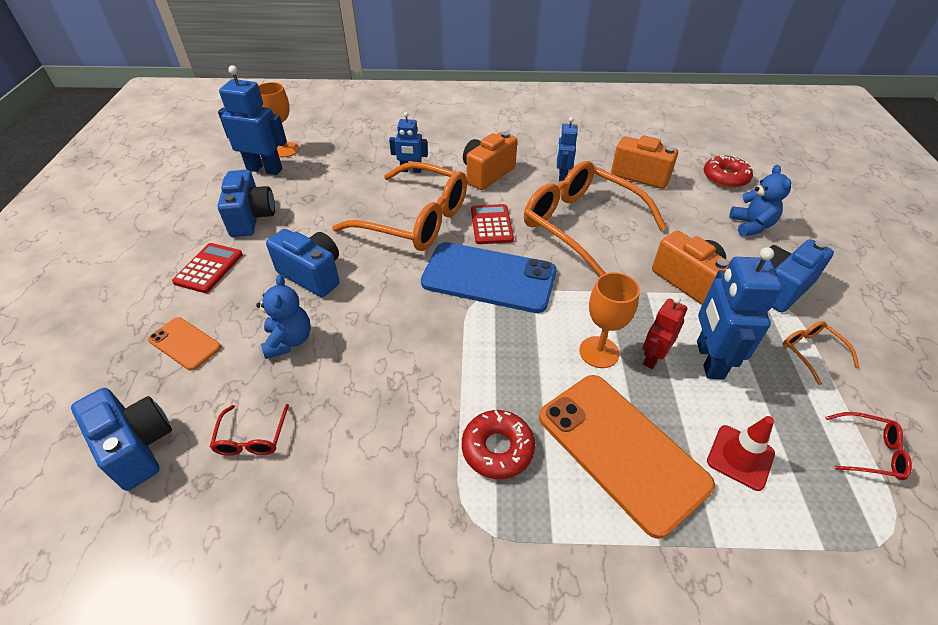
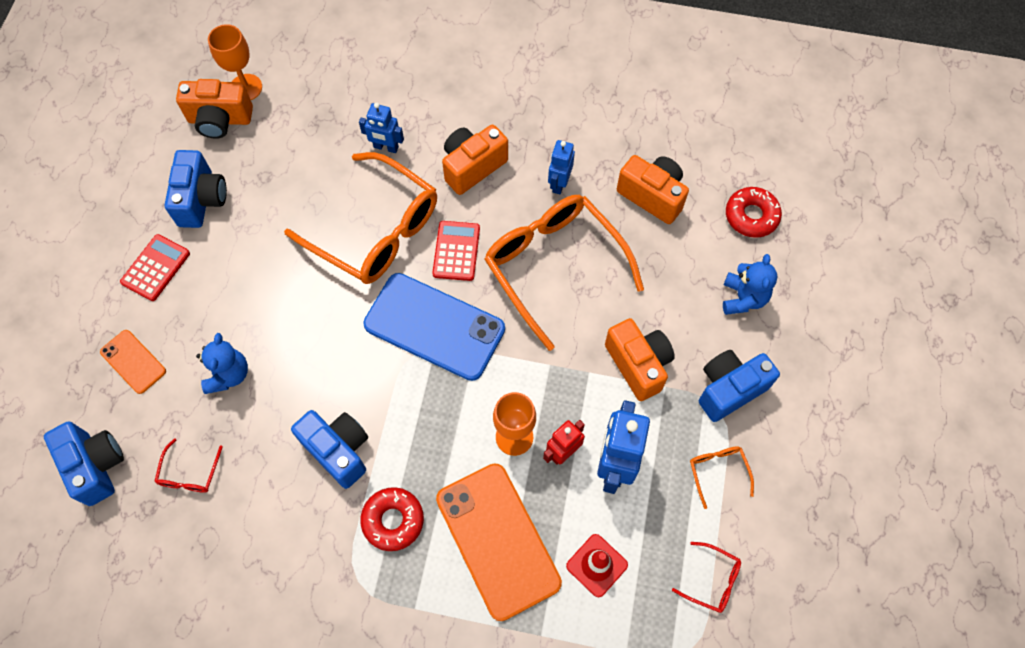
camera: 10 degrees right, 20 degrees up
(265, 169) = (220, 120): blue robot -> orange camera
(312, 275) = (258, 294): blue camera -> blue camera (338, 450)

